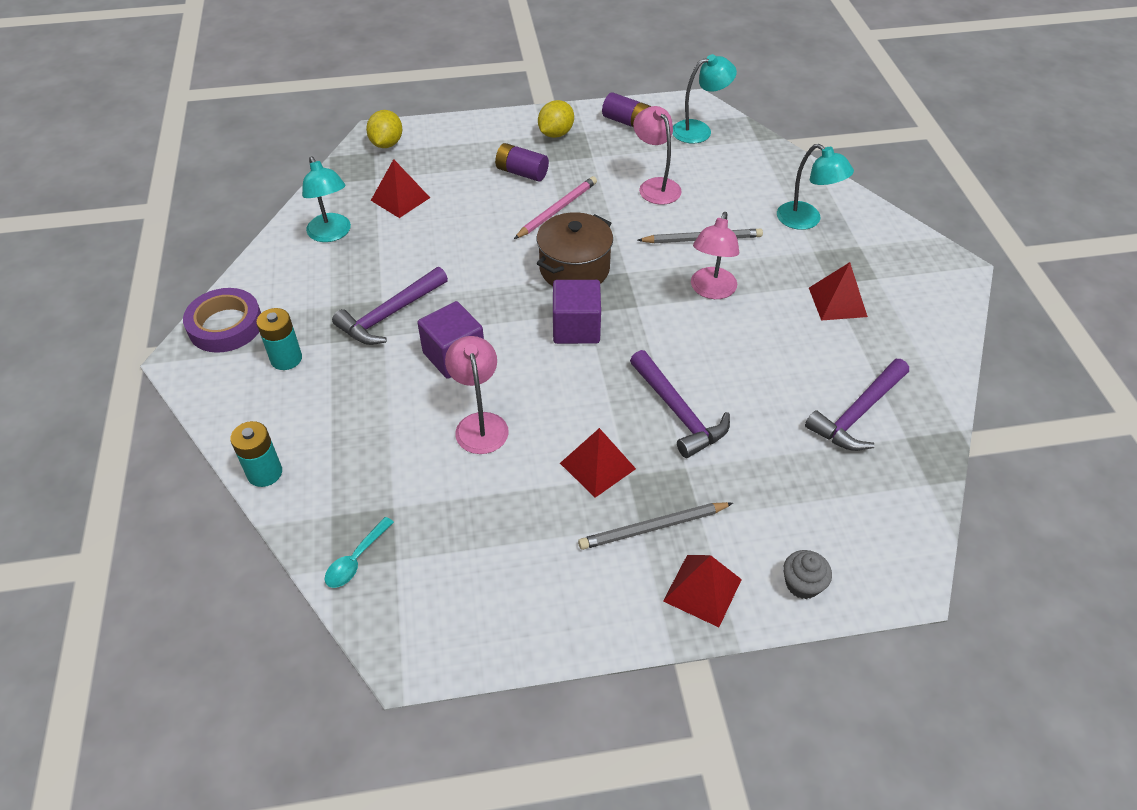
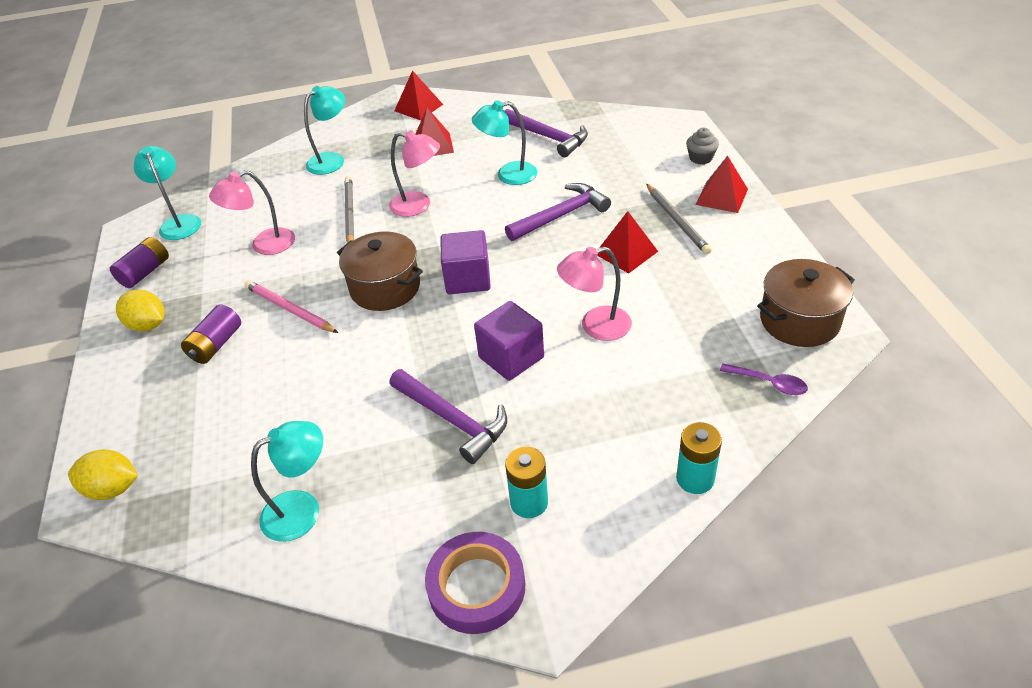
camera: 90 degrees left, 5 degrees down
(356, 560) = (769, 383): turquoise spoon -> purple spoon
(400, 199) = (242, 450): red pyramid -> red pyramid (418, 107)
(440, 616) = (799, 321): none -> brown pot
(768, 368) = (508, 175): none -> turquoise lamp

